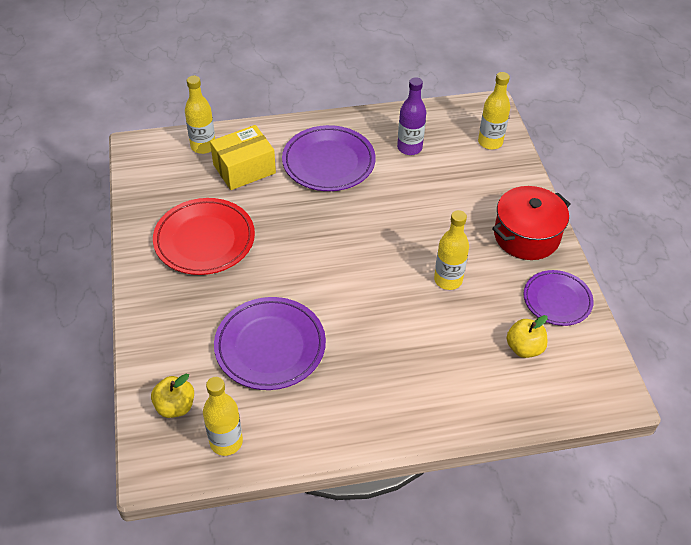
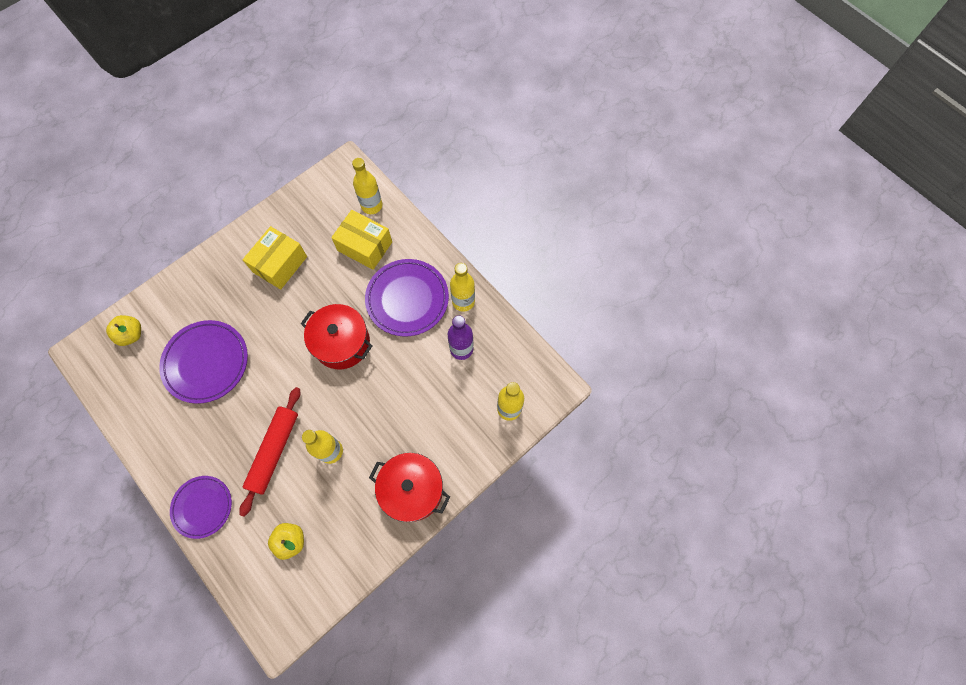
camera: 60 degrees right, 20 degrees up
(204, 240) = (280, 264): red plate -> yellow box
(226, 442) = (118, 381): yellow bottle -> yellow bottle (463, 301)
(337, 226) = (342, 343): none -> red pot
(417, 325) = (274, 451): none -> red rolling pin
(557, 300) = (353, 545): purple plate -> purple plate (202, 507)

